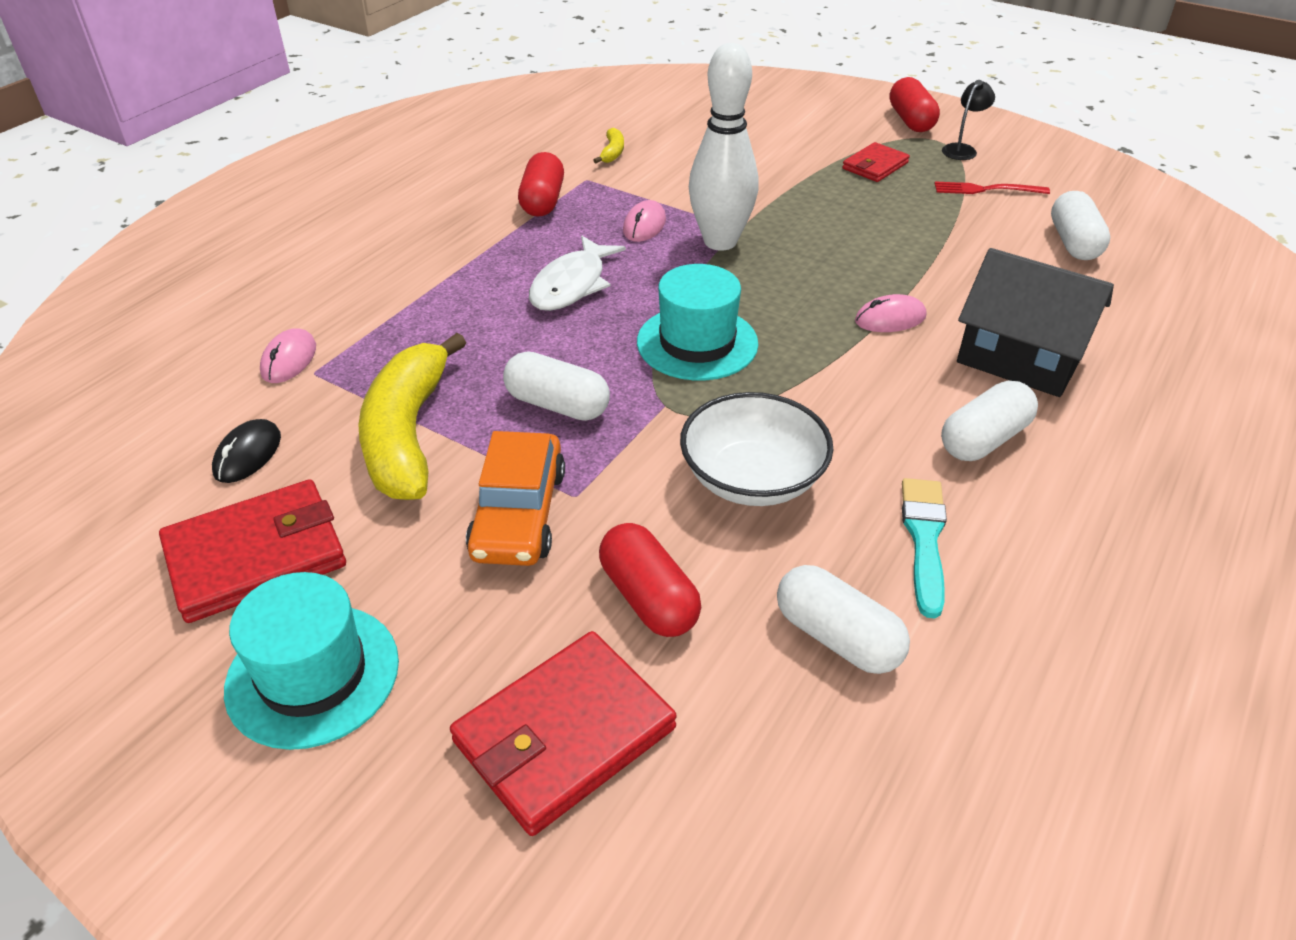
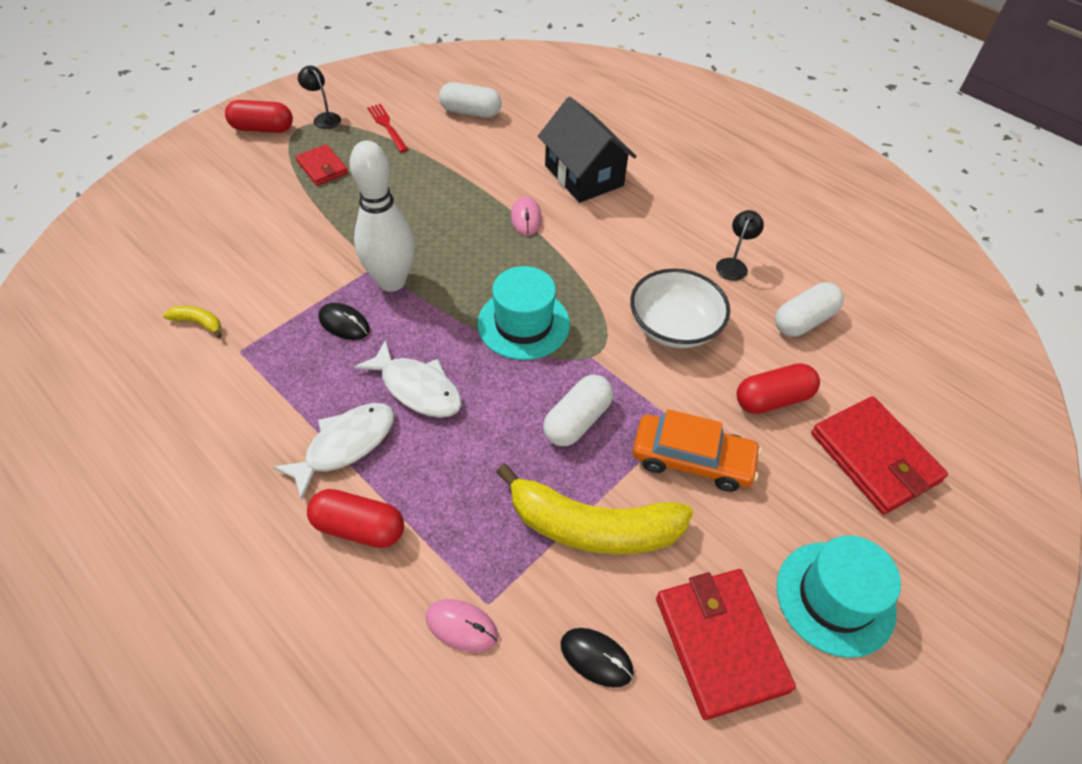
camera: 80 degrees left, 10 degrees up
(488, 257) = (345, 445): none -> white fish
(542, 201) = (264, 390): red capsule -> red capsule (359, 527)
(644, 225) = (344, 323): pink mouse -> black mouse
(924, 539) = (733, 265): turquoise brush -> black lamp
(984, 439) = (655, 215): white capsule -> none
(985, 190) = (387, 126): red fork -> red fork turned 135 degrees clockwise
(1020, 358) = (583, 175): black house -> black house turned 75 degrees counterclockwise

